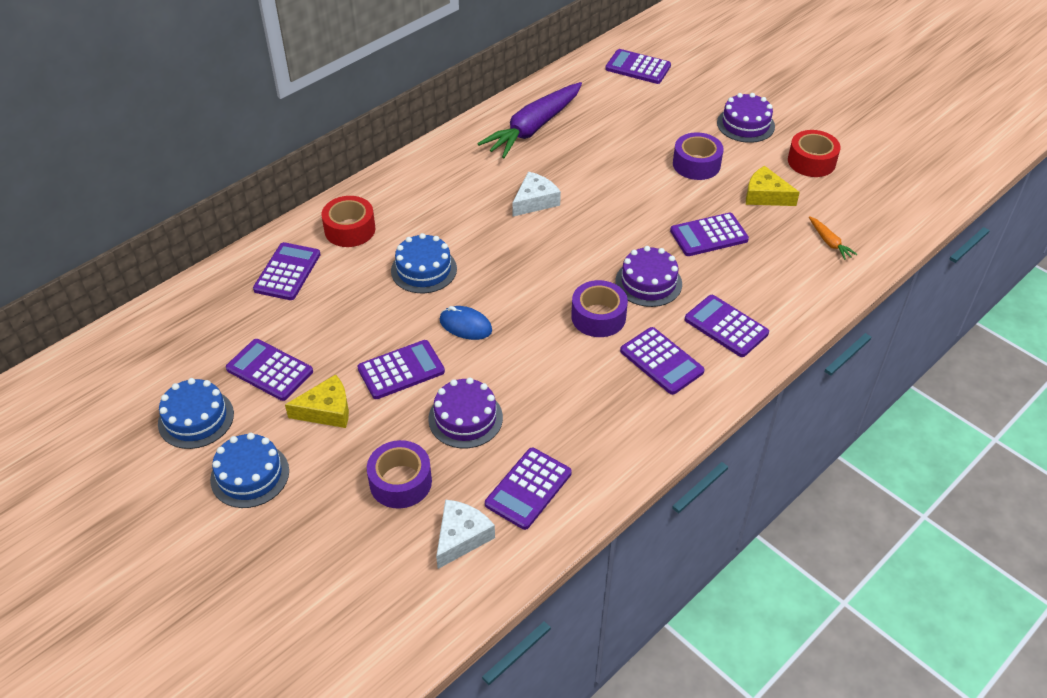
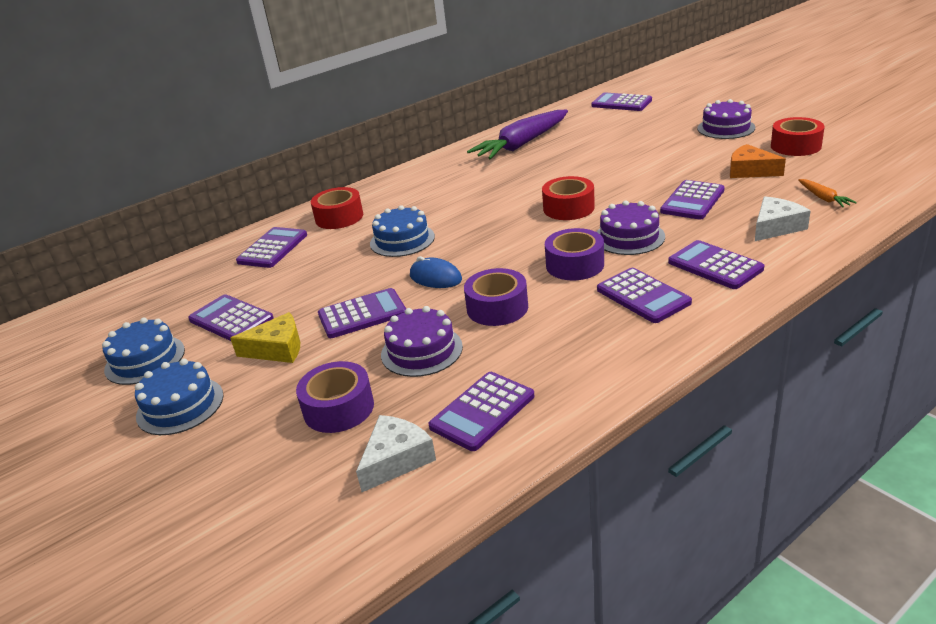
camera: 10 degrees right, 15 degrees down
(535, 201) = (518, 188): white cheese -> white cheese (776, 227)
(588, 235) = (568, 208): none -> red tape
(696, 164) = (678, 155): purple tape -> purple tape (497, 308)
(709, 235) = (692, 201): purple calculator -> purple calculator turned 45 degrees counterclockwise
(765, 195) = (750, 171): yellow cheese -> orange cheese

